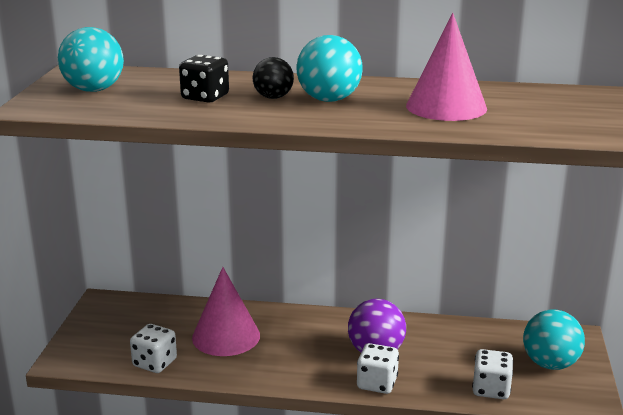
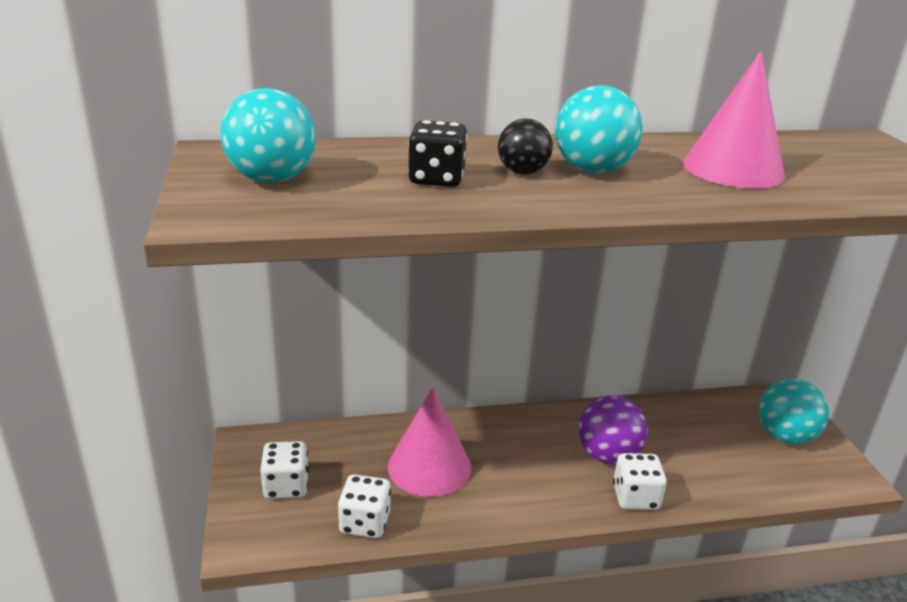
camera: 20 degrees left, 5 degrees up
(491, 389) = (752, 480): white dice -> white dice (286, 486)

